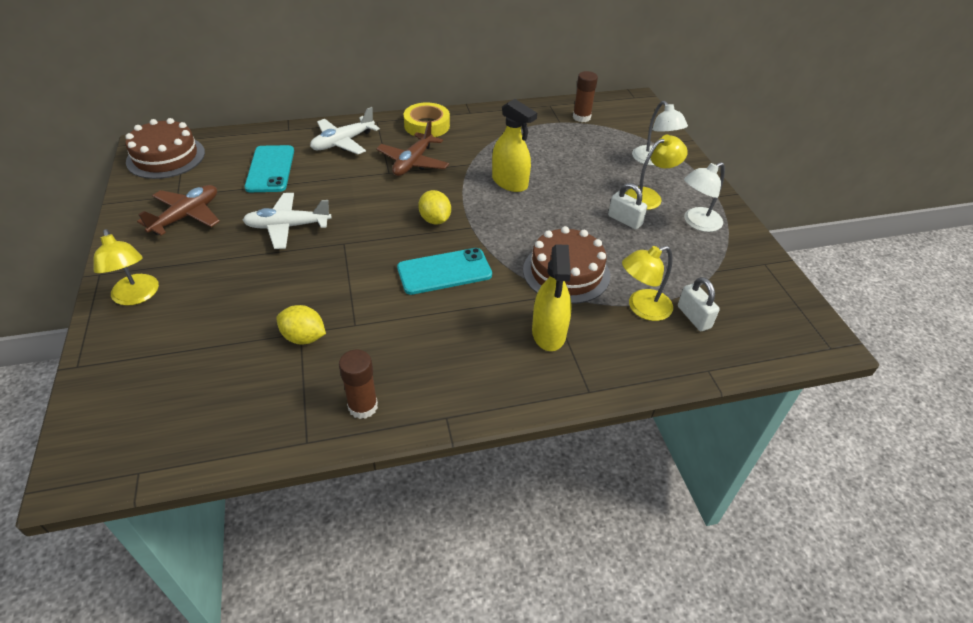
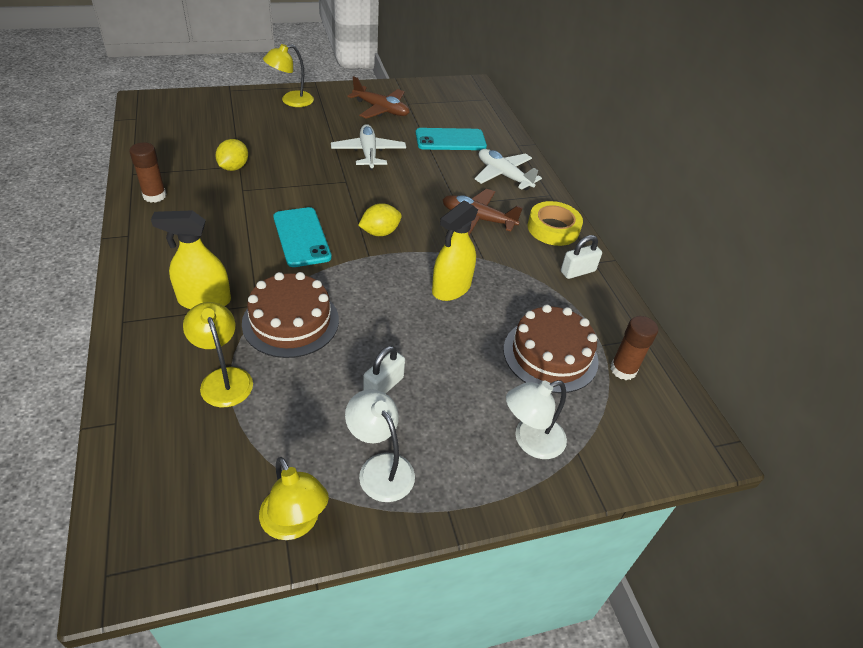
camera: 85 degrees right, 0 degrees up
(166, 157) = (459, 94): brown cake -> brown cake (550, 355)
(649, 196) = (438, 420): yellow lamp -> yellow lamp (294, 524)
(694, 317) = (198, 425): white padlock -> white padlock (577, 271)

